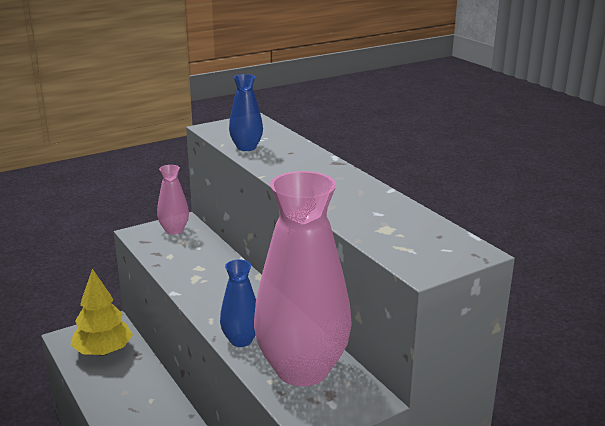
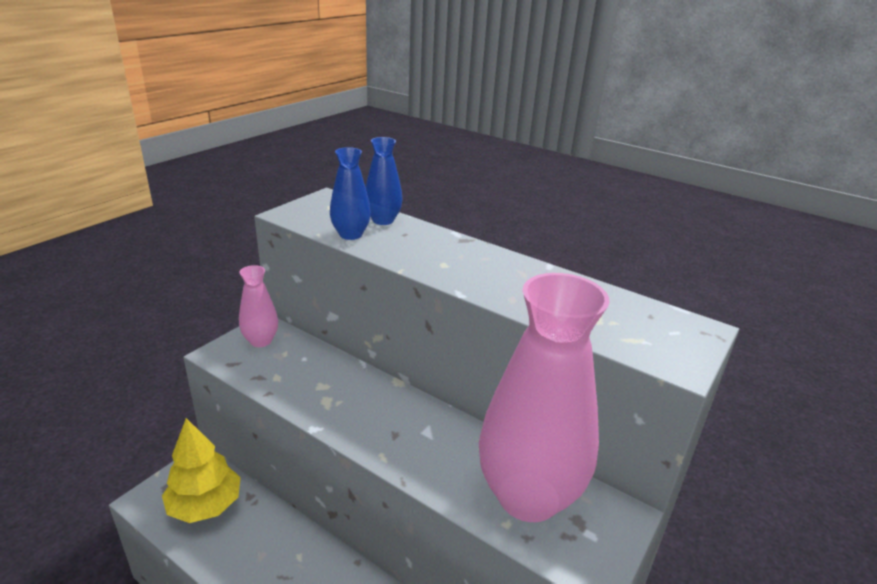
camera: 25 degrees left, 5 degrees up
(241, 340) = (435, 475): blue vase -> blue vase (383, 220)

